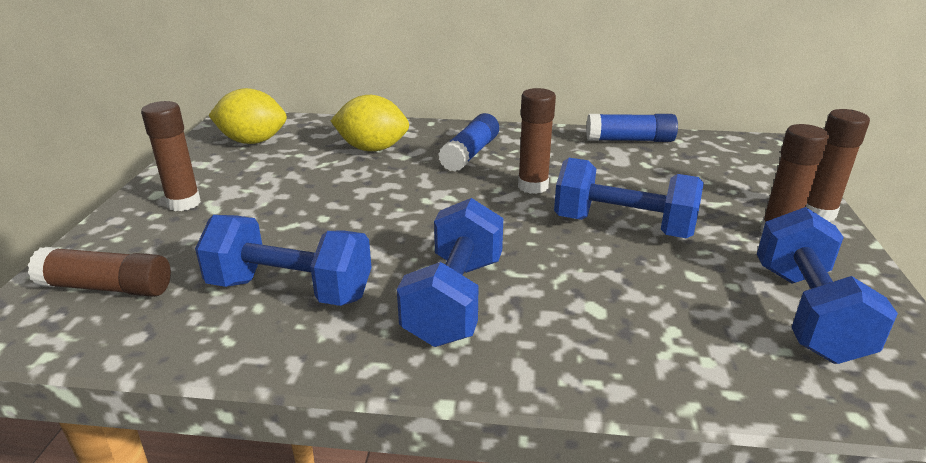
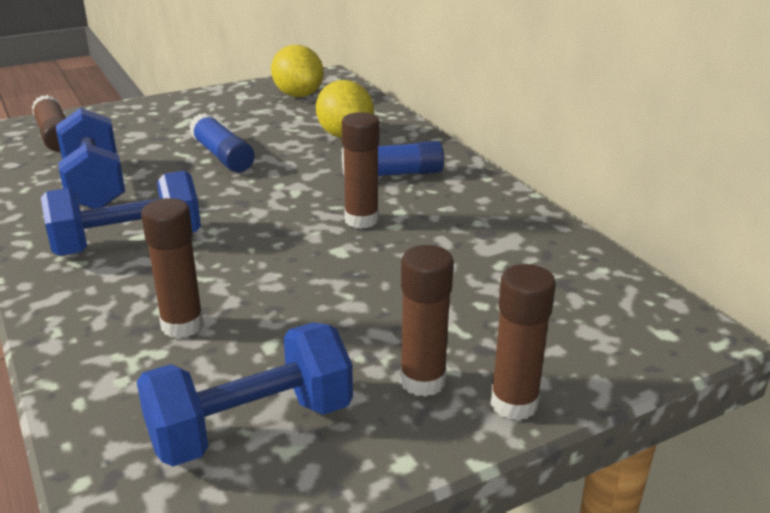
camera: 55 degrees right, 0 degrees up
(184, 203) = (177, 113): brown glue stick -> brown glue stick (182, 325)
(623, 227) = (329, 284): blue dumbbell -> none
(630, 140) = (552, 240): blue glue stick -> blue glue stick (222, 156)

